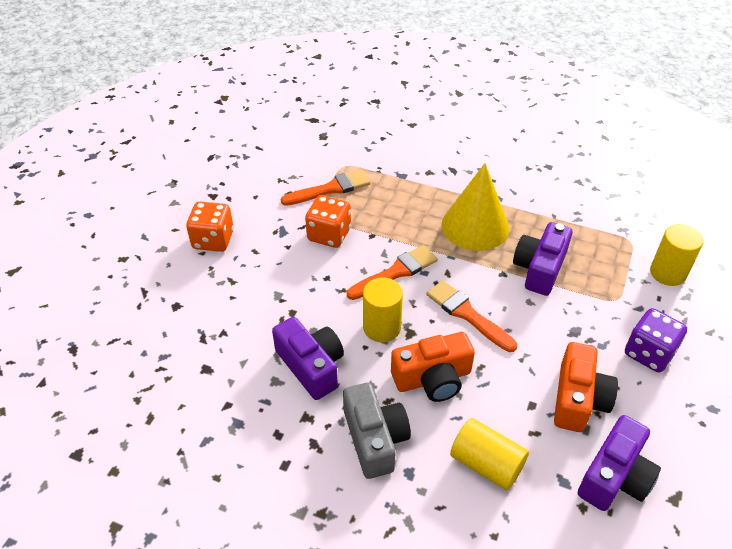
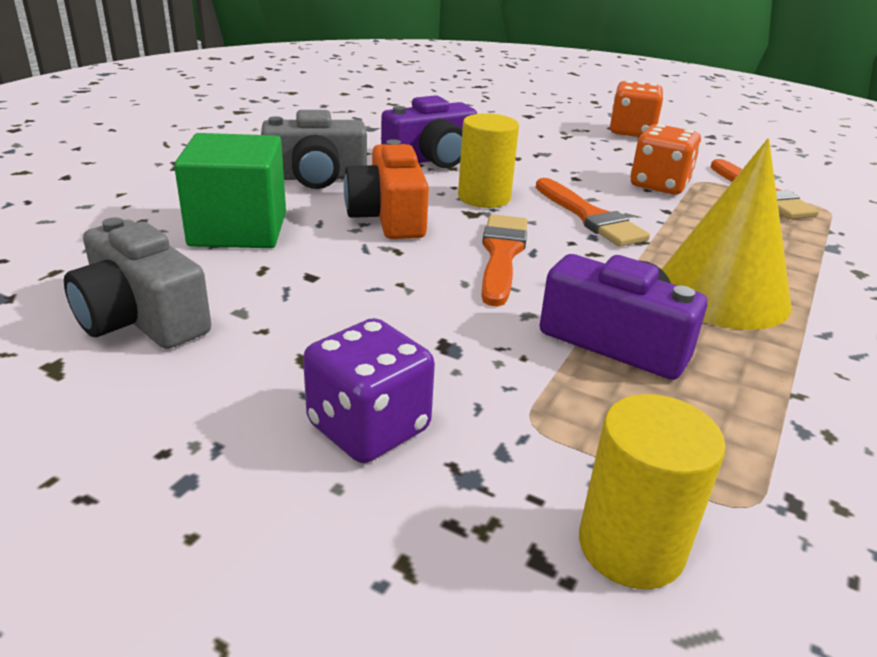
camera: 95 degrees right, 15 degrees down
(467, 314) = (501, 255): orange brush -> orange brush turned 45 degrees counterclockwise
(486, 464) = (238, 229): yellow cylinder -> green cube
(578, 399) = (300, 317): orange camera -> none
(615, 476) = (141, 318): purple camera -> grey camera

